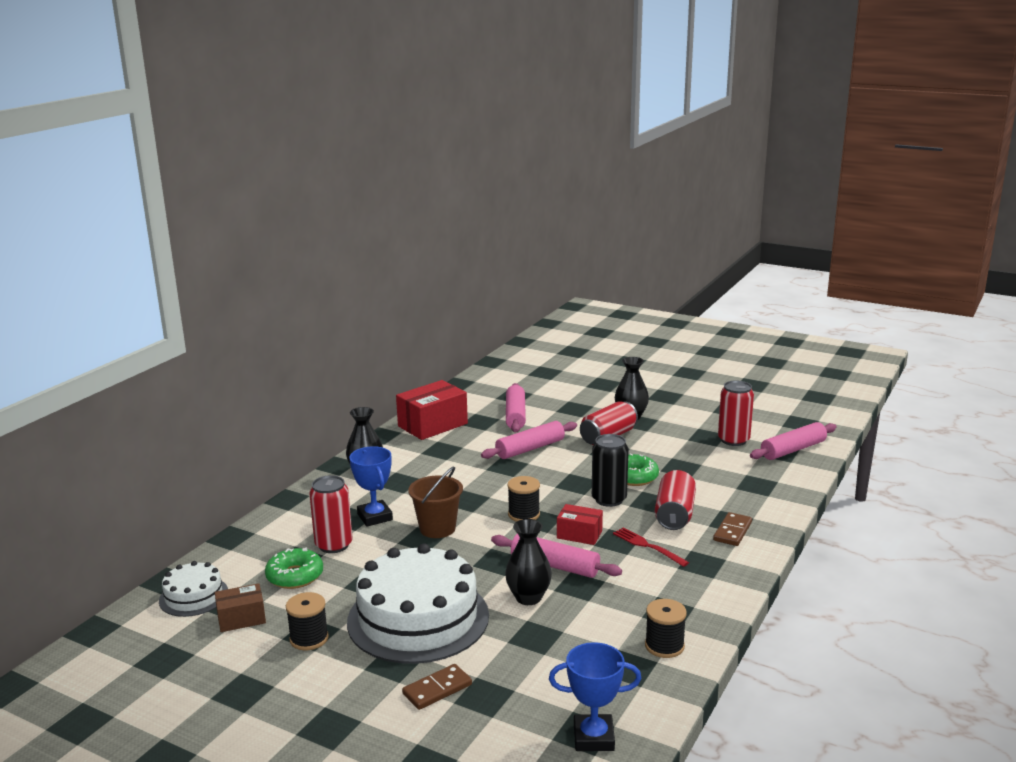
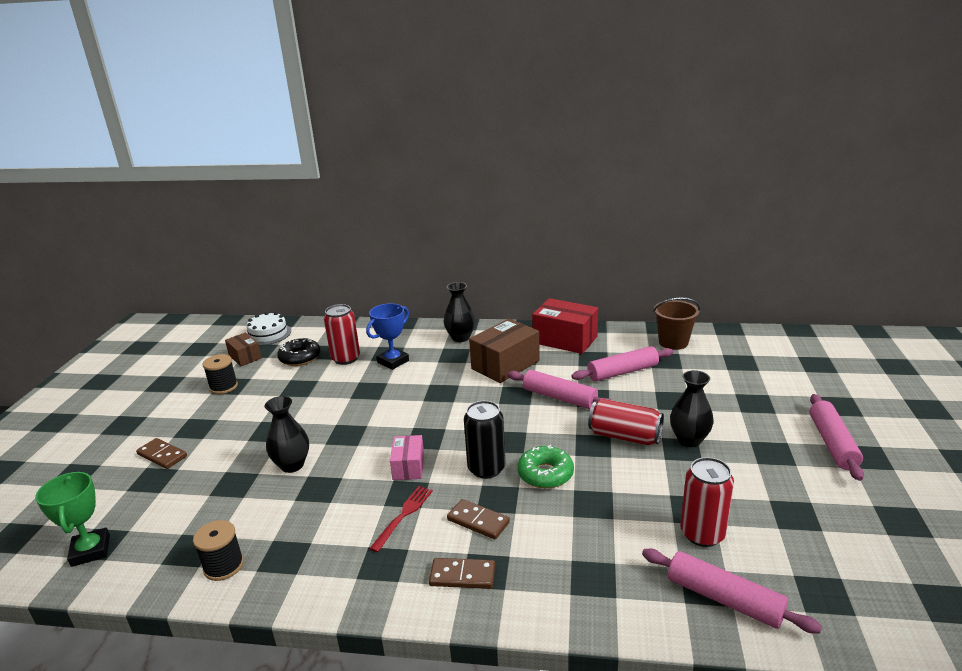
camera: 70 degrees right, 5 degrees up
(295, 576) = (300, 358): green donut -> black donut
(418, 618) = (254, 421): white cake -> none
(437, 528) = (387, 392): brown bucket -> brown bucket (673, 342)
(448, 460) = (505, 365): none -> brown box
(524, 514) = (430, 427): black spool -> none
(555, 565) = (348, 466): pink rolling pin -> pink rolling pin (832, 443)
(579, 534) = (408, 467): red box -> pink box
(593, 737) = (90, 551): blue trophy -> green trophy
(674, 515) = (478, 521): red can -> brown domino

